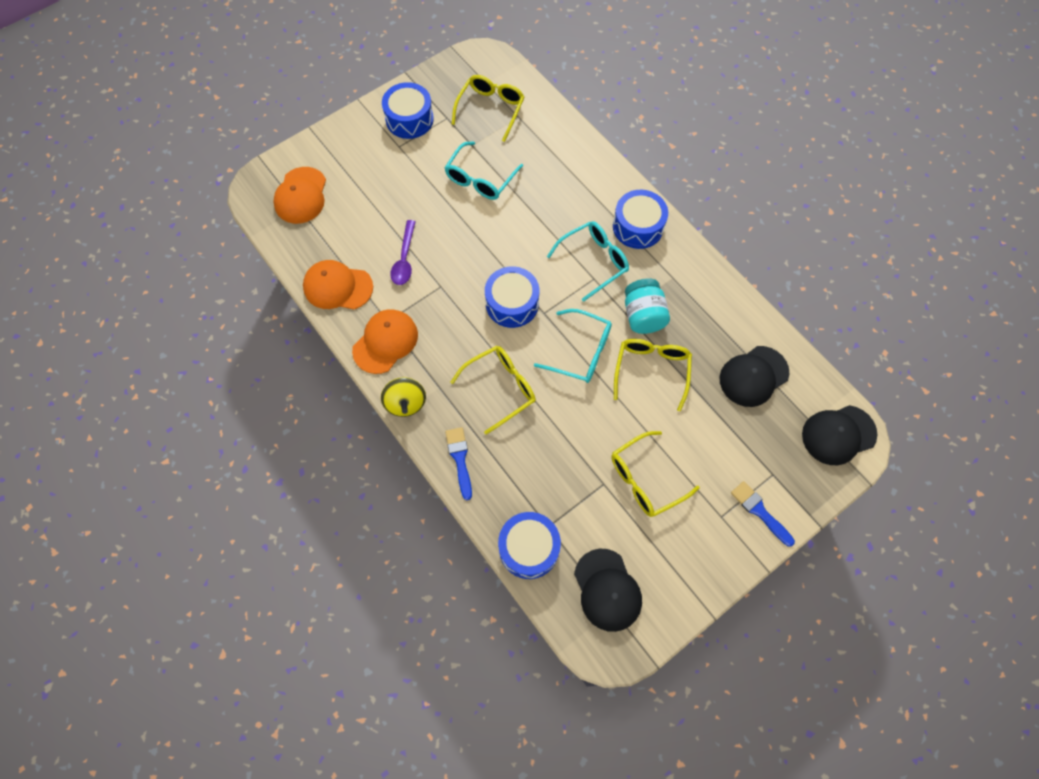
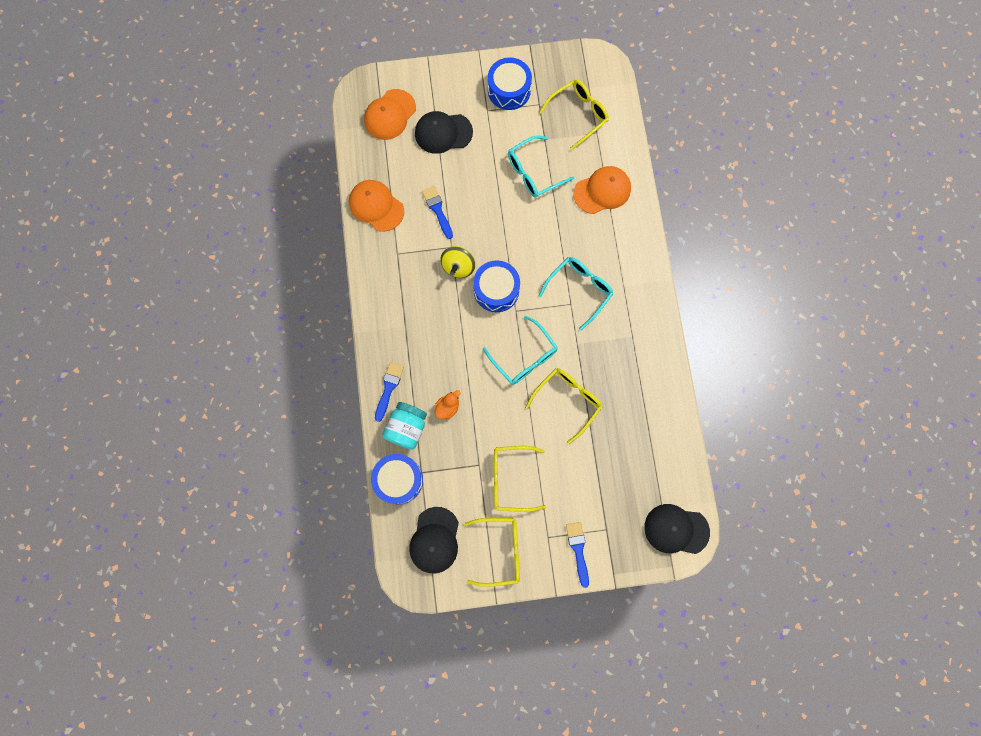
camera: 30 degrees right, 10 degrees up
(385, 342) = (386, 269): orange cap -> orange cap (602, 191)
(404, 259) = (437, 210): purple spoon -> blue brush
(405, 403) = (374, 325): yellow spinning top -> yellow spinning top (458, 267)
(501, 388) = (449, 352): yellow glasses -> yellow glasses (500, 550)
(534, 444) = (447, 407): none -> orange duck
(594, 261) = (579, 290): turquoise glasses -> turquoise glasses turned 45 degrees counterclockwise
(638, 227) = (632, 279): blue drum -> none
(643, 316) = (589, 354): turquoise jar -> turquoise jar (407, 428)
(753, 376) = (642, 449): black cap -> black cap (443, 133)

